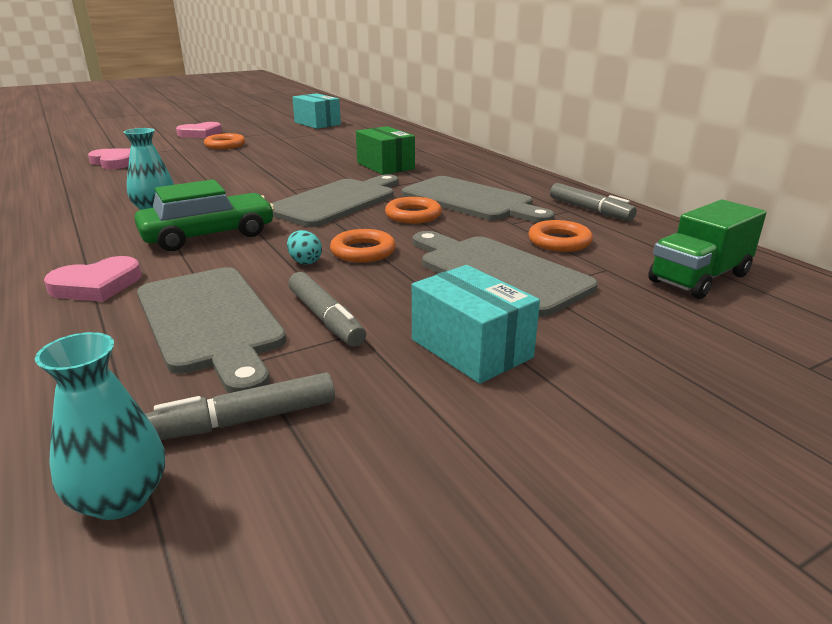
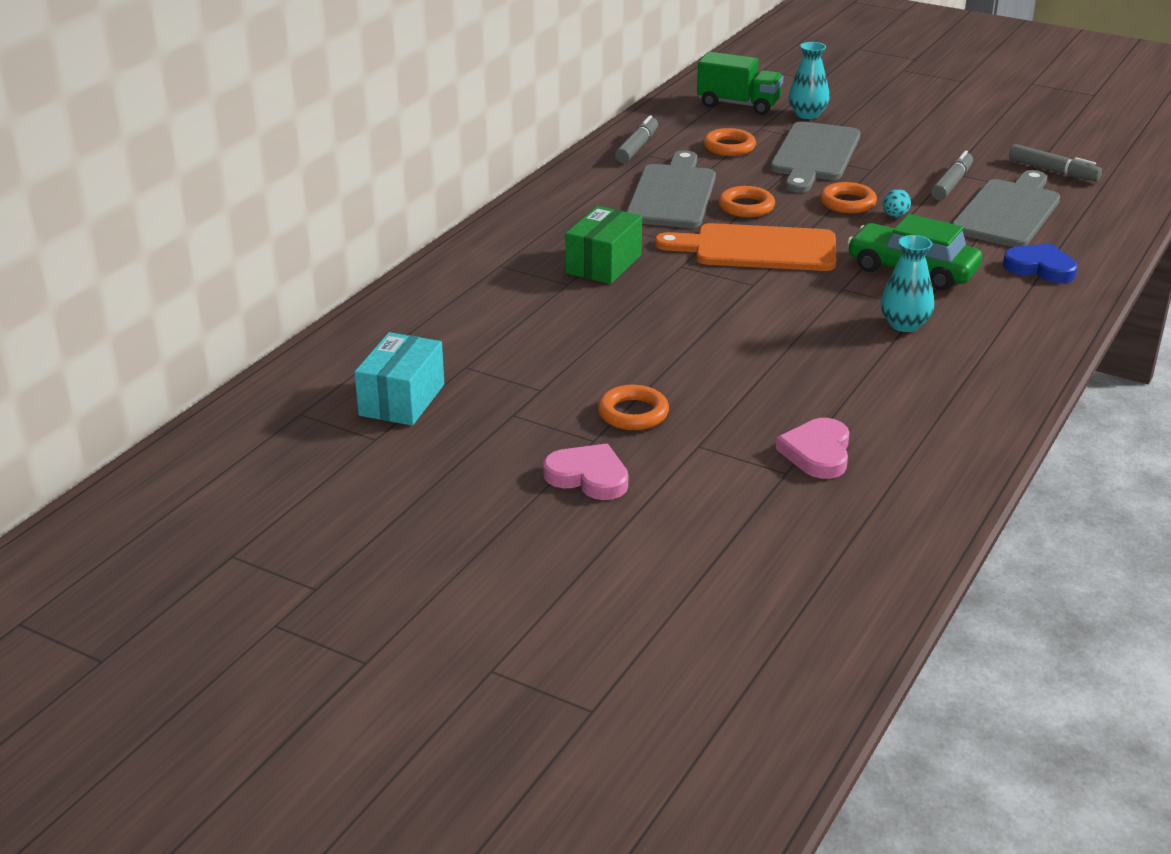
camera: 120 degrees left, 5 degrees up
(97, 285) = (1040, 268): pink heart -> blue heart
(120, 498) = (1123, 175): turquoise vase -> turquoise vase (807, 114)
(336, 201) = (757, 249): grey cutting board -> orange cutting board
(471, 348) = (919, 143): turquoise box -> none

